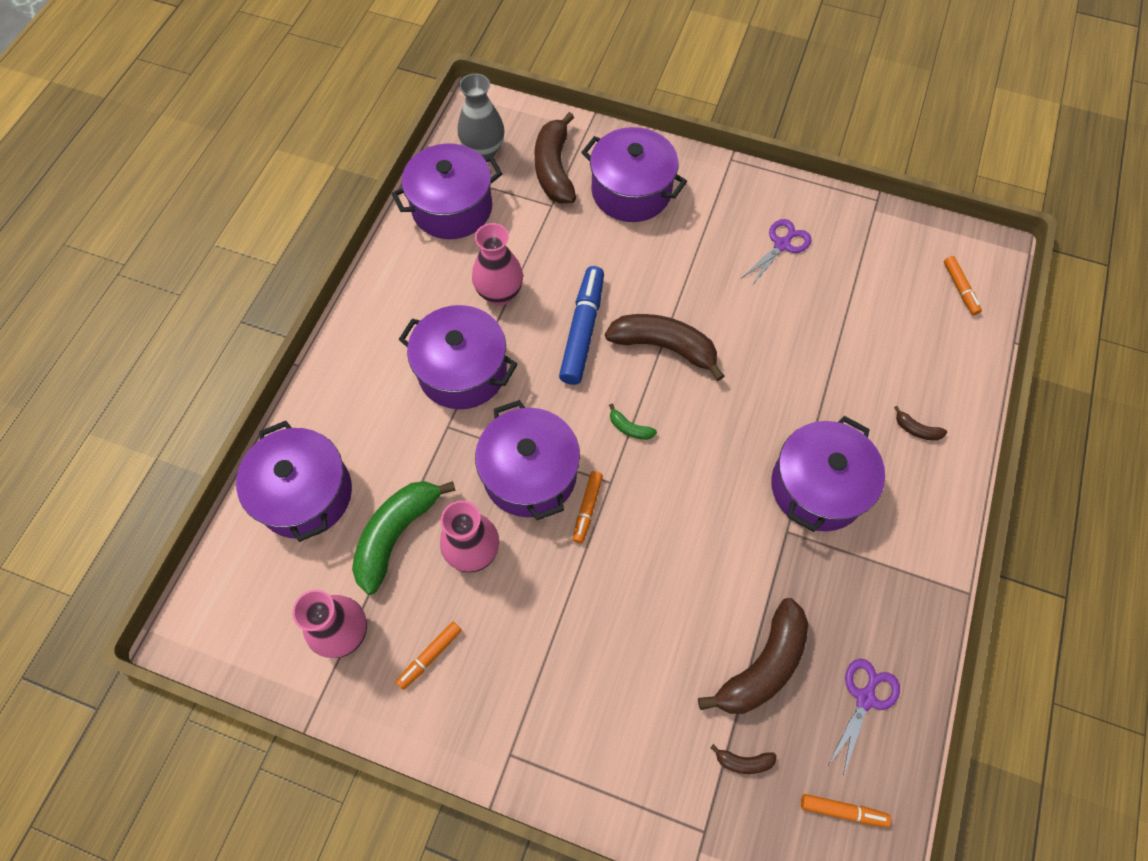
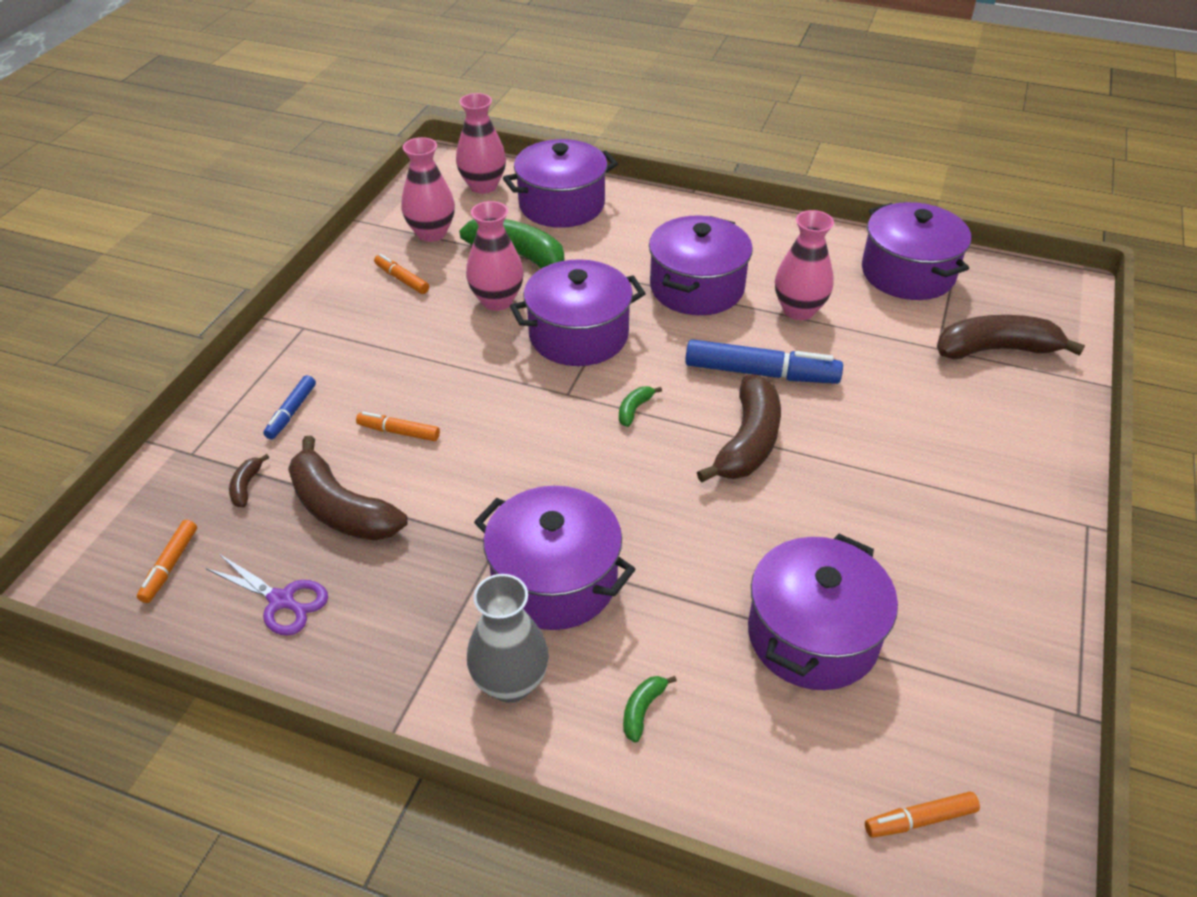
camera: 90 degrees right, 20 degrees down
(252, 582) = (483, 186): none -> pink vase
(483, 151) = (1000, 293): grey vase -> grey vase (510, 683)
(587, 508) = (537, 376): orange marker -> orange marker (399, 432)
(631, 191) = (985, 417): purple pot -> purple pot (813, 635)
(642, 738) = (292, 412): none -> blue marker
(782, 245) = (943, 574): purple scissors -> none
(916, 429) = (642, 710): brown banana -> green banana

